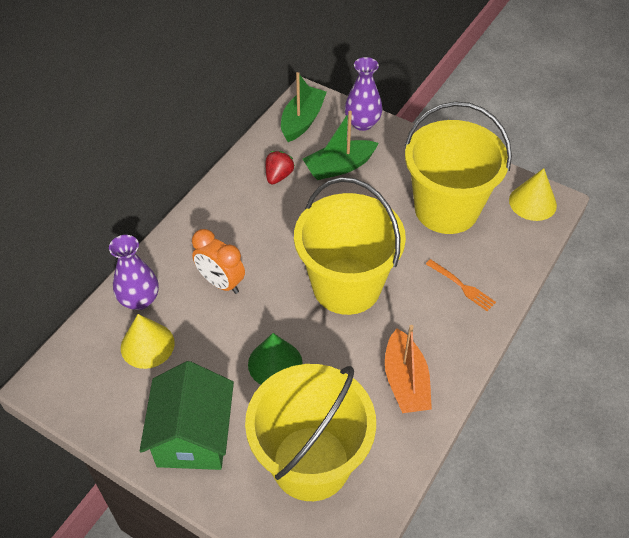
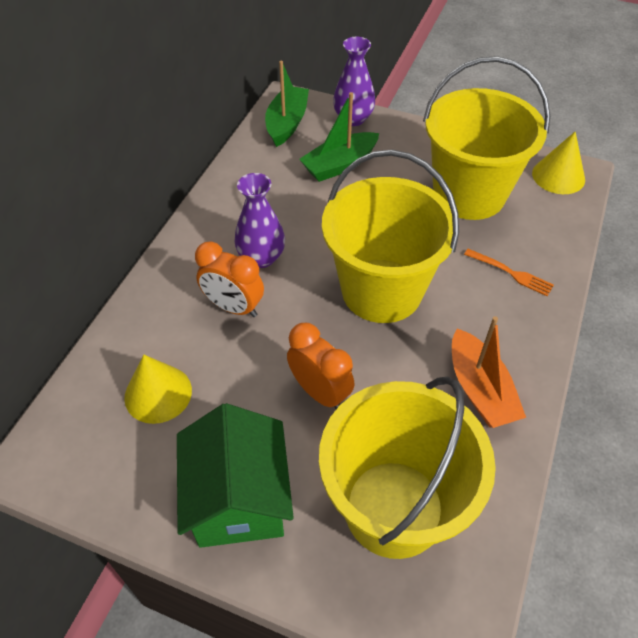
camera: 10 degrees left, 0 degrees up
(139, 300) = (138, 341): purple vase -> purple vase (261, 257)
(275, 363) = (320, 392): green cone -> orange clock
(278, 176) = (274, 183): red strawberry -> none

